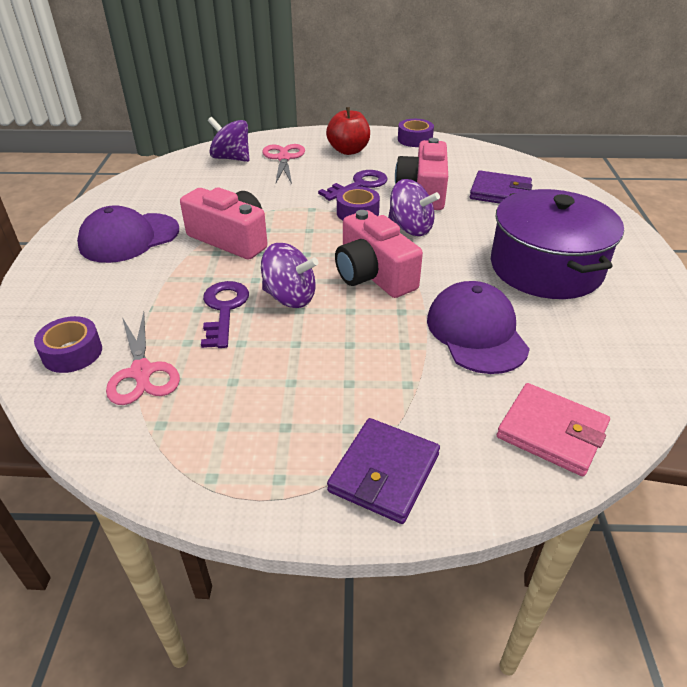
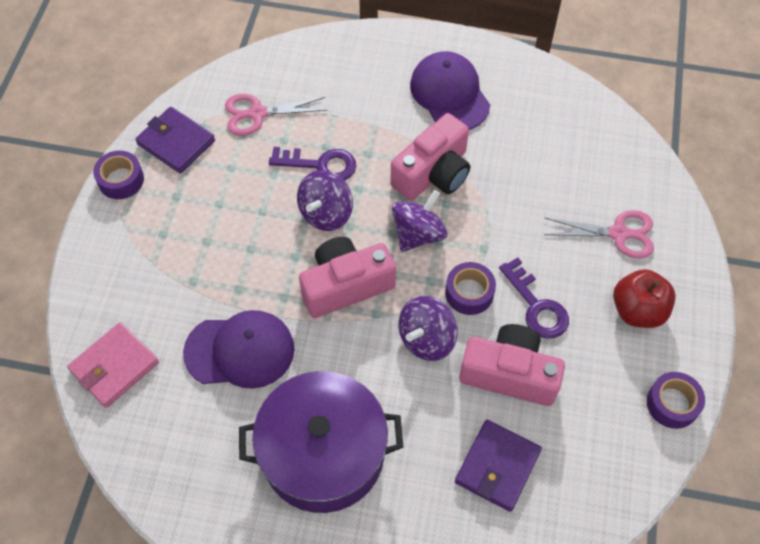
camera: 100 degrees right, 20 degrees up
(72, 352) = (291, 72): purple tape -> purple tape (121, 180)
(231, 158) = (622, 179): purple spinning top -> purple spinning top (418, 234)
(384, 473) = (118, 249): purple wallet -> purple wallet (176, 142)

